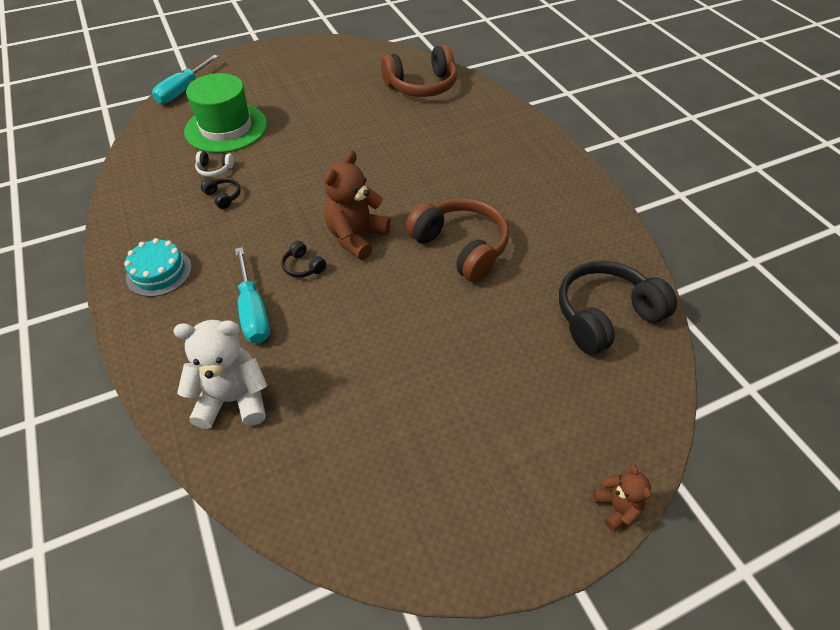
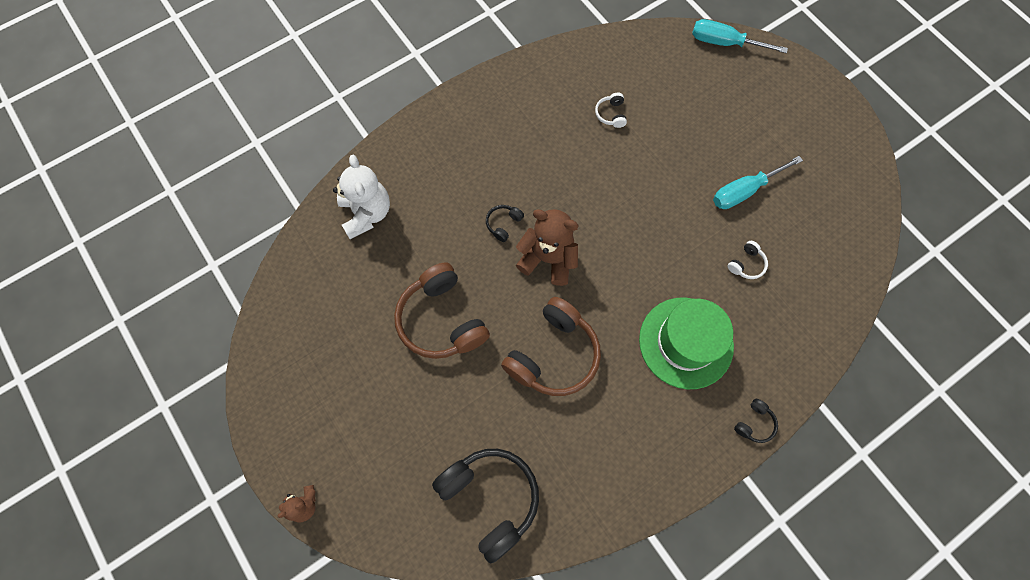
camera: 80 degrees right, 20 degrees up
(159, 272) = (477, 119): turquoise cake -> none
(223, 197) = (575, 134): black headphones -> black headphones (754, 423)
(226, 128) = (675, 102): green hat -> green hat (686, 342)
(253, 311) = (449, 200): turquoise screwdriver -> turquoise screwdriver (744, 191)
(402, 116) = (746, 264): none -> white headphones
(421, 86) = (813, 274): brown headphones -> brown headphones (442, 319)

